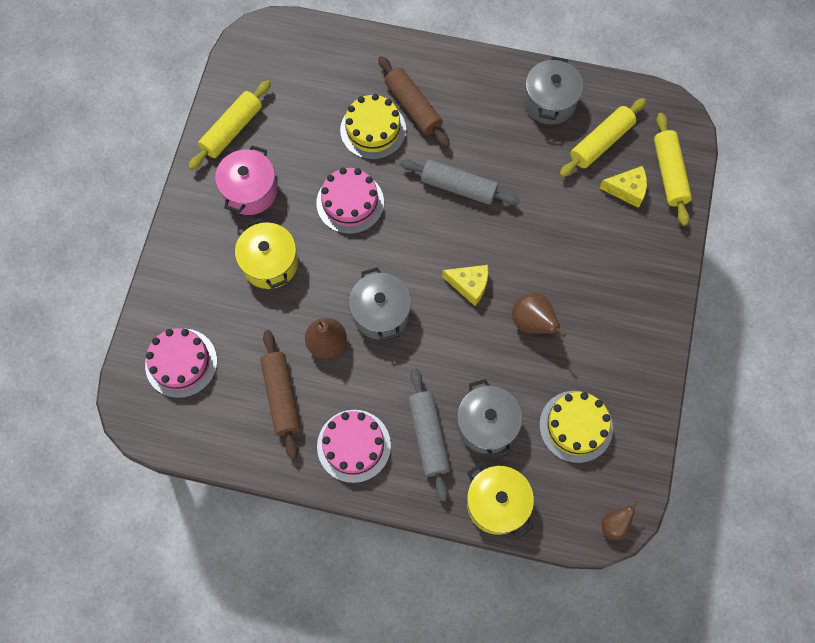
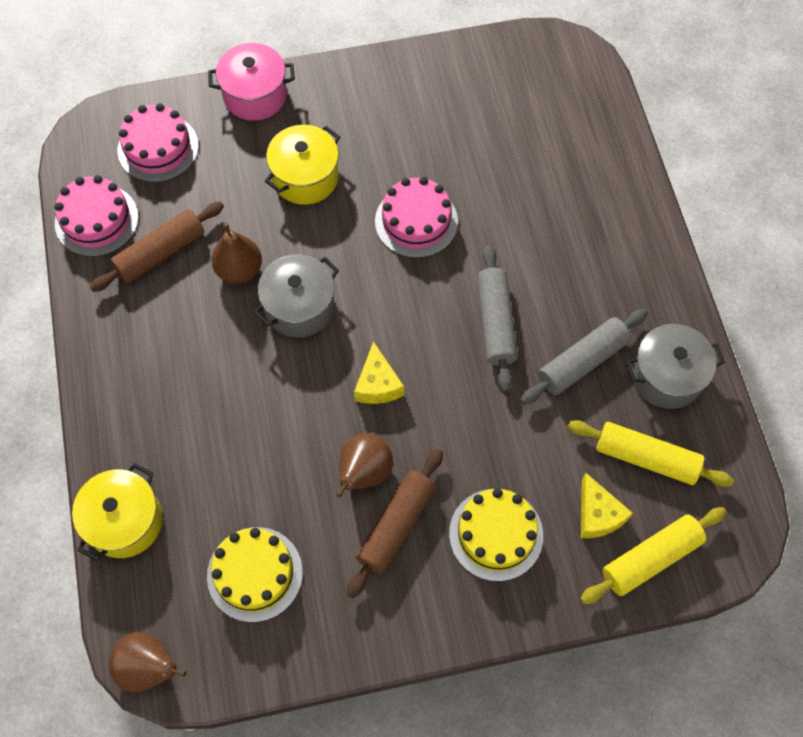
camera: 65 degrees right, 5 degrees down
(232, 130) = (441, 76): yellow rolling pin -> none
(250, 191) = (379, 123): pink pot -> pink pot (255, 95)
(354, 446) = (134, 345): pink cake -> pink cake (96, 220)
(373, 130) = (518, 206): yellow cake -> yellow cake (496, 534)
(413, 107) = (571, 233): brown rolling pin -> brown rolling pin (396, 526)
(428, 436) = (176, 416): grey rolling pin -> grey rolling pin (582, 362)
(486, 424) = (215, 472): grey pot -> none
(614, 525) = (149, 667): brown pear -> brown pear, size x1.55

